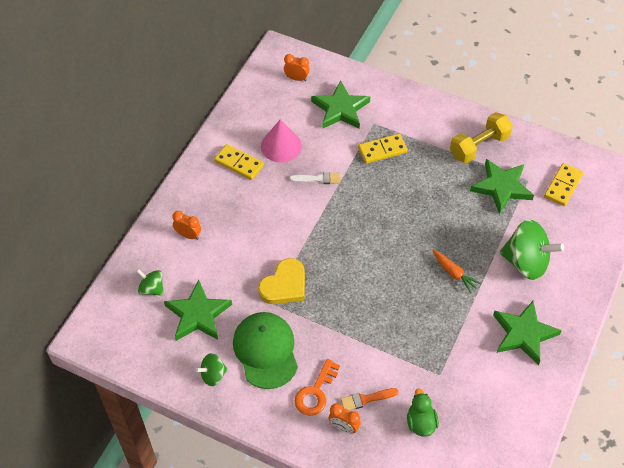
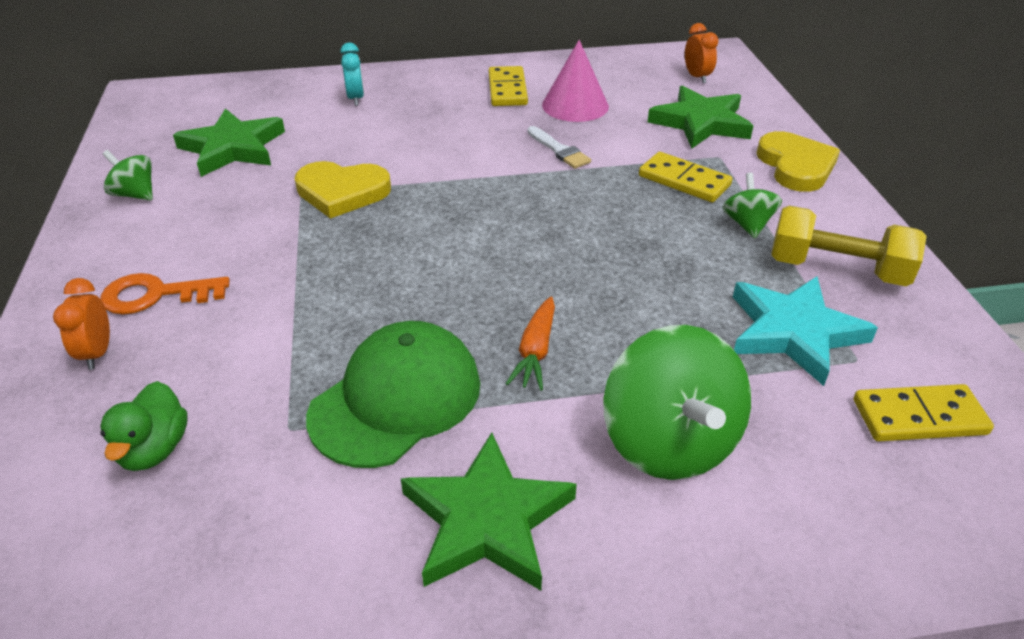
camera: 55 degrees right, 15 degrees down
(152, 289) = (249, 105): green spinning top -> green spinning top (747, 224)
(188, 235) = (356, 98): orange clock -> turquoise clock
(265, 351) = (208, 220): green cap -> green cap (396, 399)
(366, 399) = (172, 355): orange brush -> none
(404, 103) = (796, 166): none -> yellow heart
(421, 422) = (154, 449): green duck -> green duck turned 135 degrees clockwise
(501, 187) = (793, 332): green star -> turquoise star

